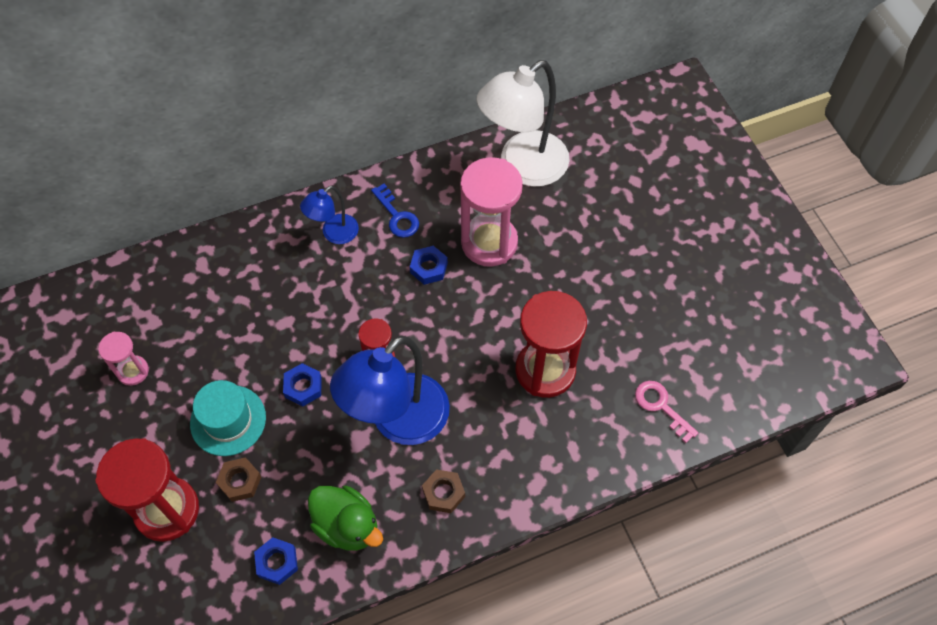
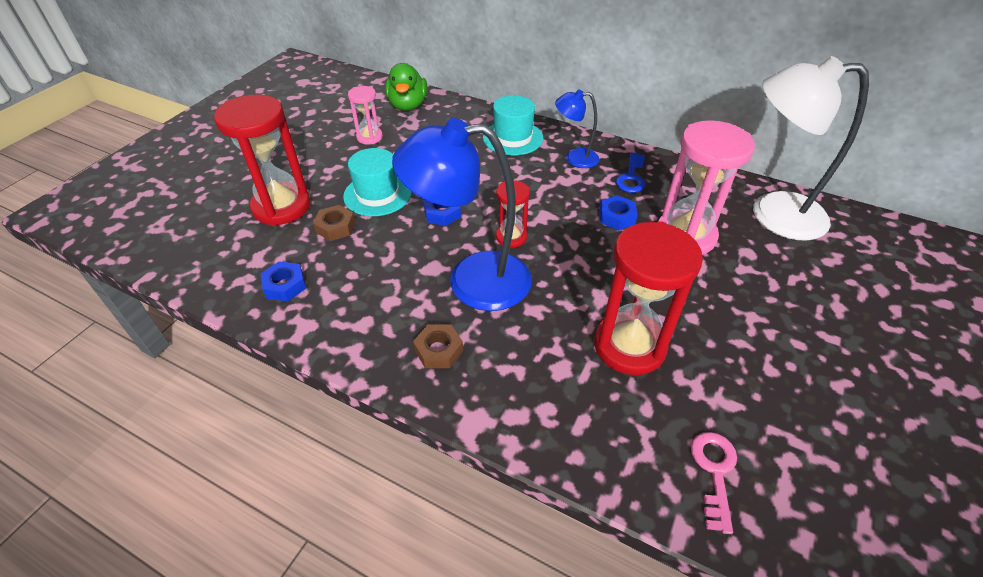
camera: 50 degrees right, 15 degrees down
(259, 256) = (513, 138): none -> turquoise hat
(347, 525) = (351, 306): green duck -> green duck (408, 105)

